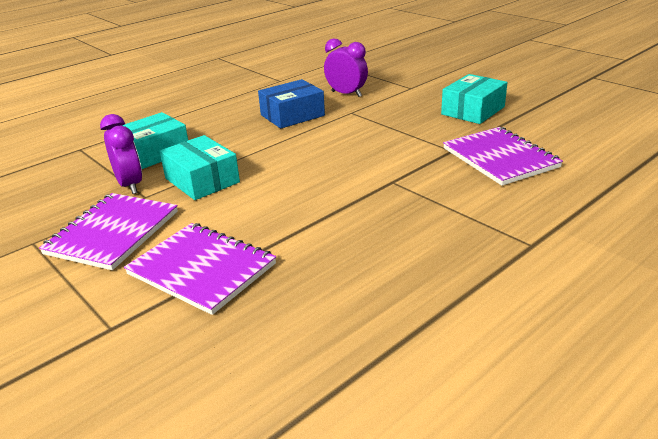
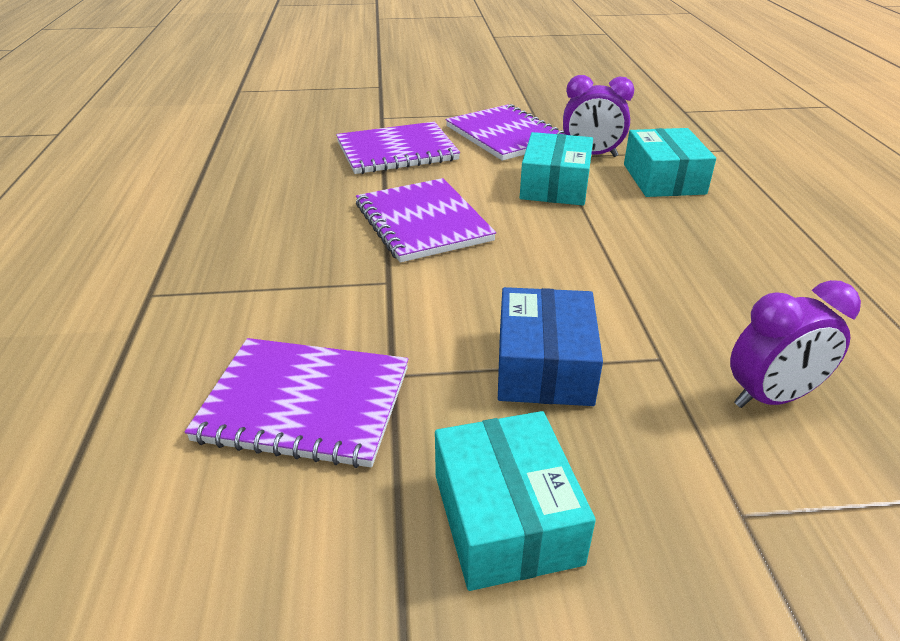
camera: 125 degrees right, 5 degrees up
(202, 180) = (555, 185): turquoise box -> turquoise box turned 75 degrees counterclockwise
(292, 115) = (702, 298): blue box -> blue box (544, 366)
(314, 201) = (423, 222): none -> purple notebook

